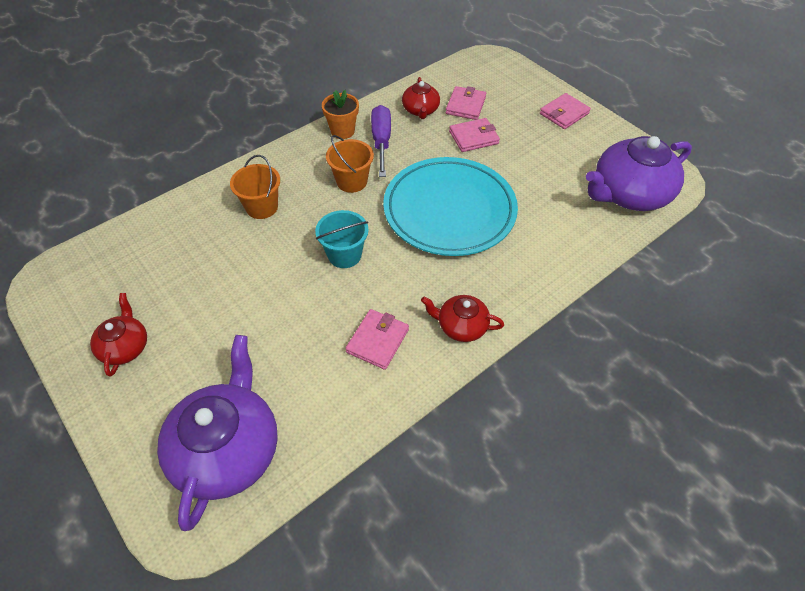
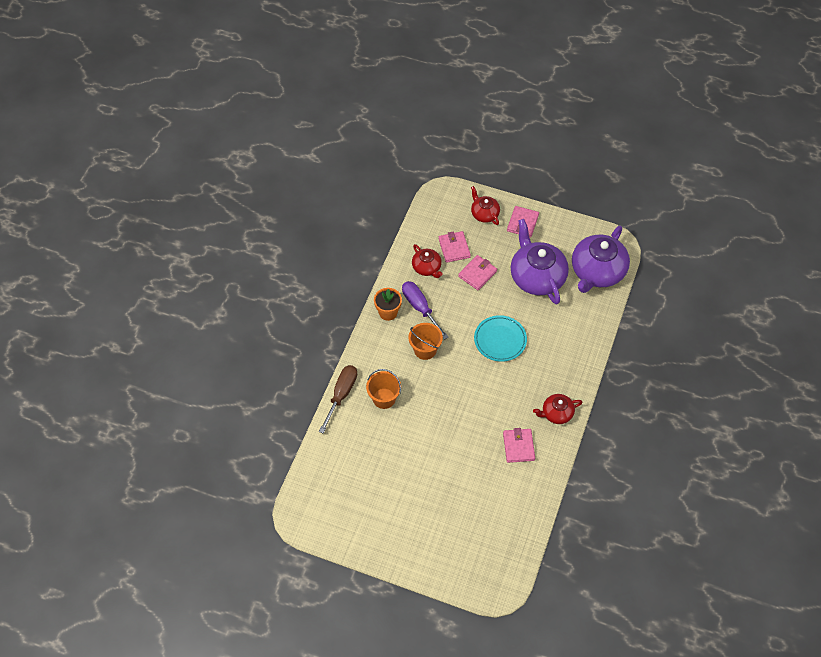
camera: 30 degrees left, 5 degrees up
(125, 347) = (384, 526): red teapot -> red teapot (484, 214)
(219, 182) = (341, 395): none -> brown screwdriver
(228, 449) = (487, 545): purple teapot -> purple teapot (537, 277)
(344, 255) = (460, 404): turquoise bucket -> none
(449, 210) = (500, 340): turquoise plate -> turquoise plate, size x0.57

